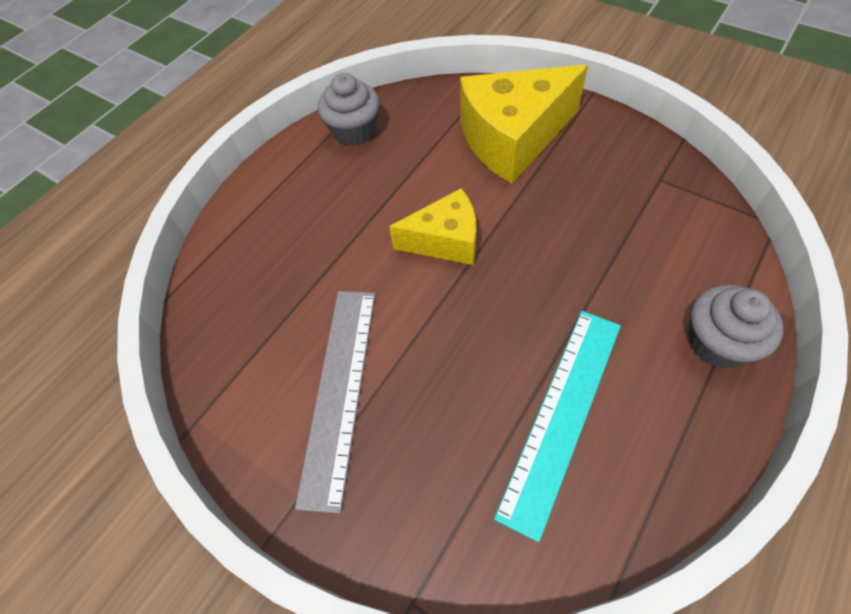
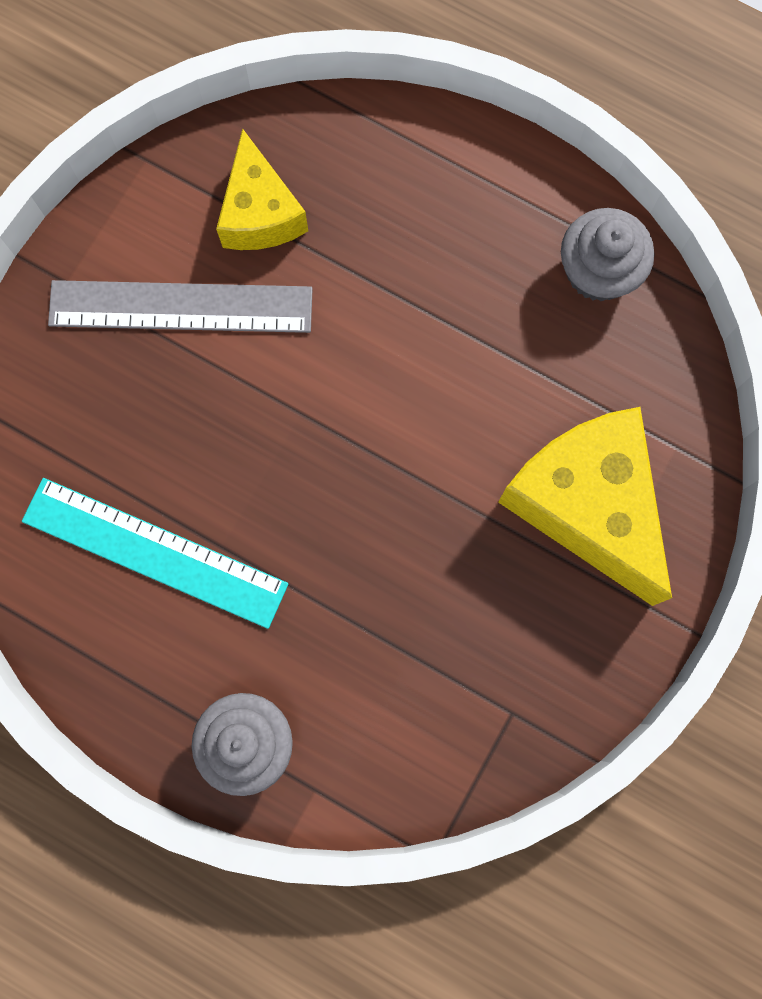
camera: 80 degrees right, 20 degrees up
(445, 241) = (394, 414): yellow cheese -> yellow cheese (260, 213)

